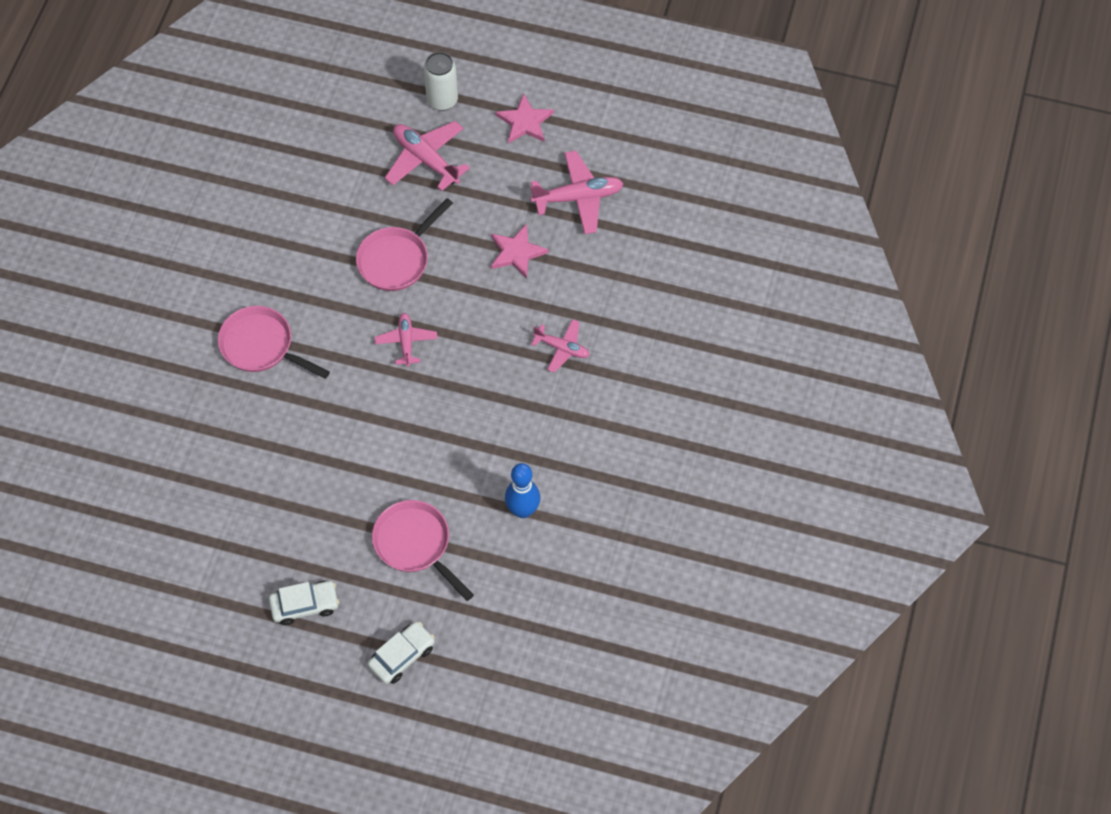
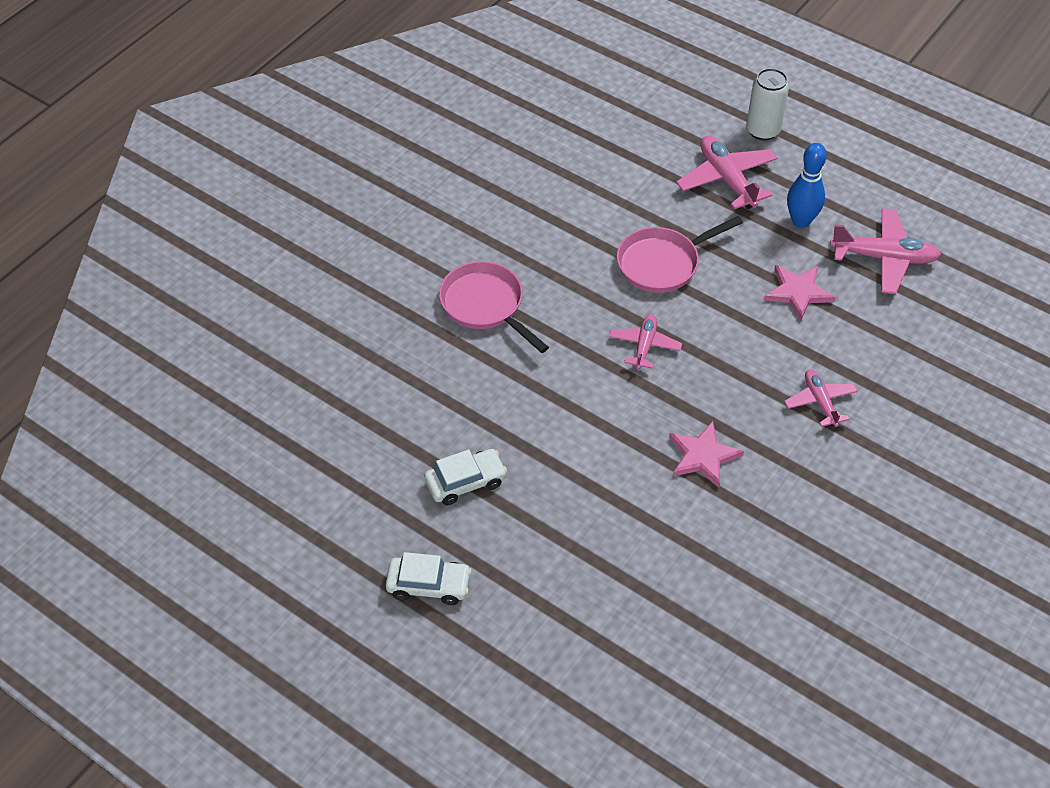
camera: 20 degrees right, 10 degrees down
(402, 656) = (520, 679): white car -> white car (465, 482)
(415, 544) = (580, 559): pink pan -> none
(523, 510) = (719, 560): blue bowling pin -> blue bowling pin (801, 221)
(525, 122) = (846, 172): pink star -> pink star (703, 456)
(562, 348) = (820, 402): pink plane -> pink plane turned 150 degrees counterclockwise

